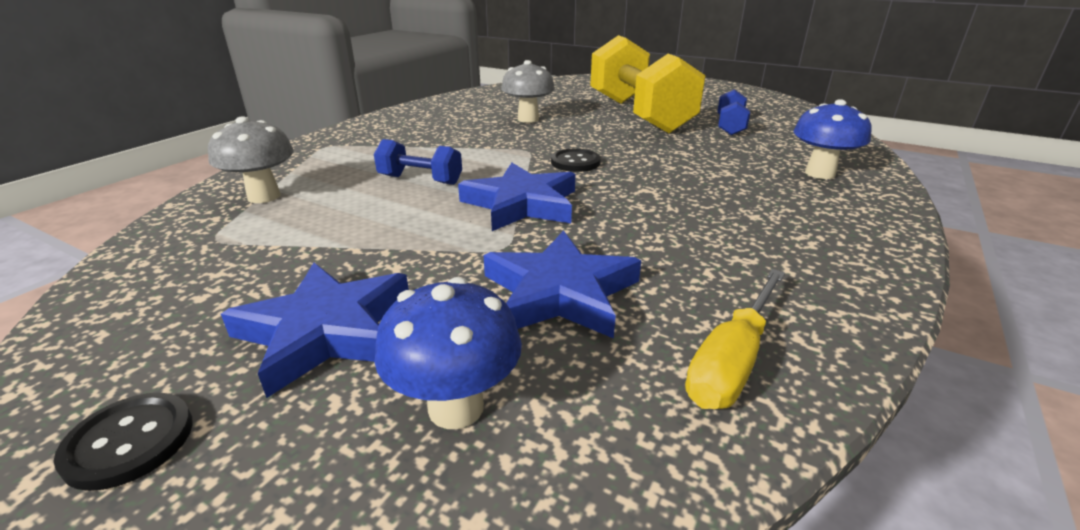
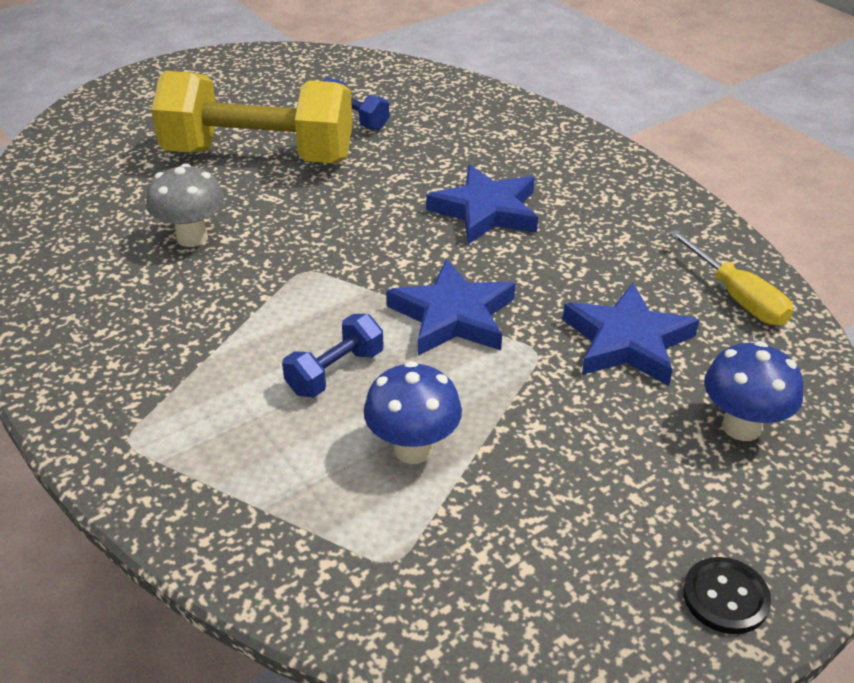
camera: 65 degrees left, 10 degrees up
(264, 196) = (288, 514): grey mushroom -> none
(326, 331) = (625, 481): blue star -> blue star (486, 211)
(575, 162) = (371, 249): black button -> none
(820, 173) = (505, 132): blue mushroom -> blue mushroom (413, 449)

